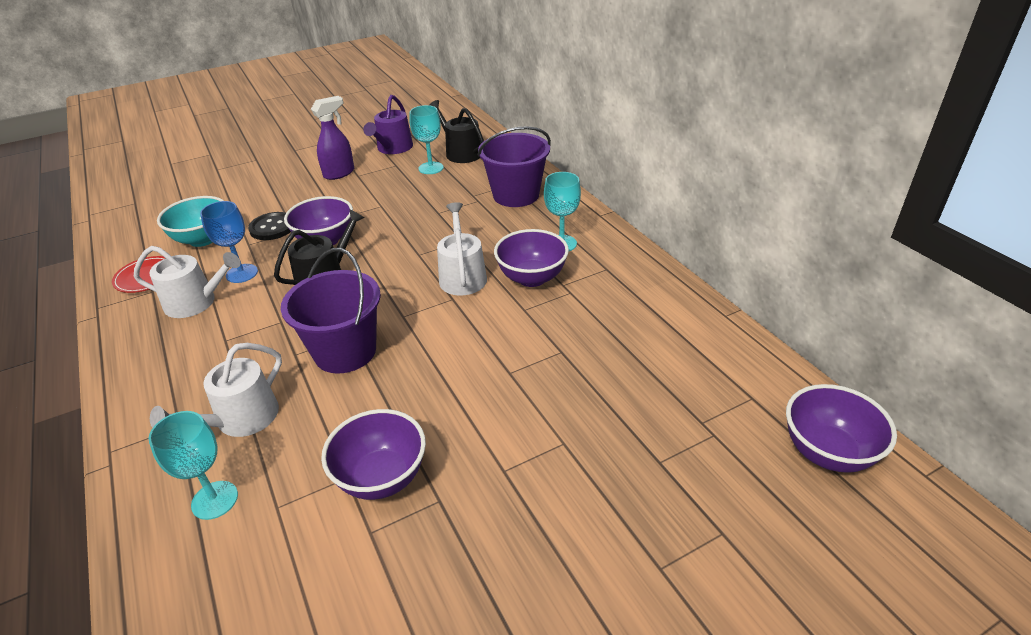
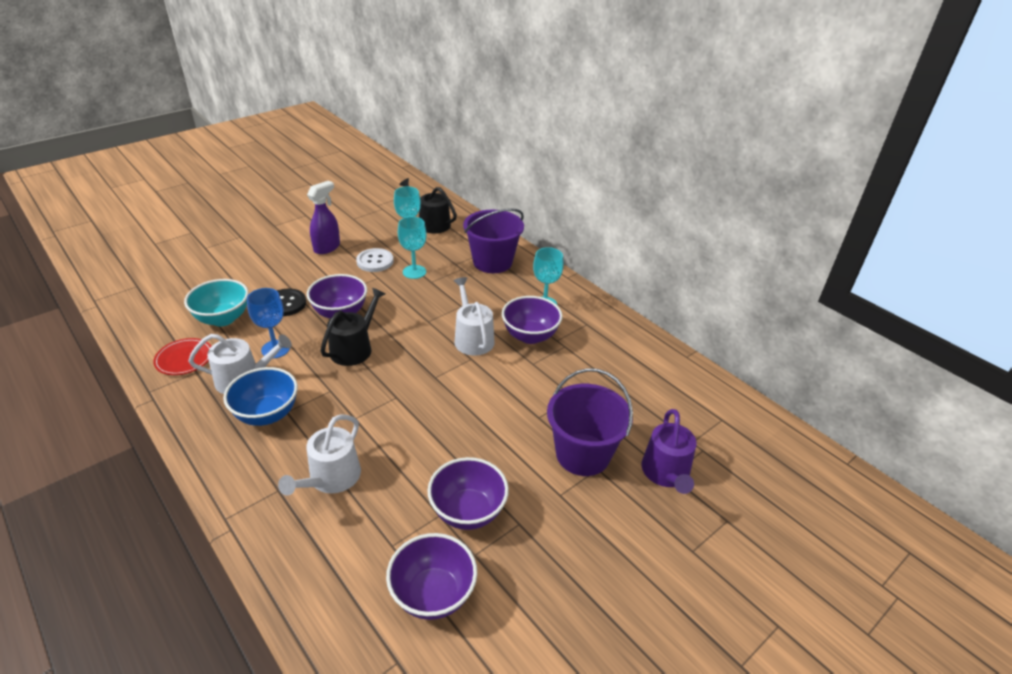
camera: 15 degrees left, 0 degrees up
(203, 341) = (267, 414): none -> blue bowl
(214, 500) = (337, 546): turquoise goblet -> turquoise goblet (414, 272)
(345, 351) = (398, 412): purple bucket -> purple bucket (582, 454)
(384, 189) = (375, 261): none -> white button
(393, 148) = (367, 221): purple watering can -> purple watering can (666, 473)
(827, 452) = (782, 454): purple bowl -> purple bowl (433, 594)

